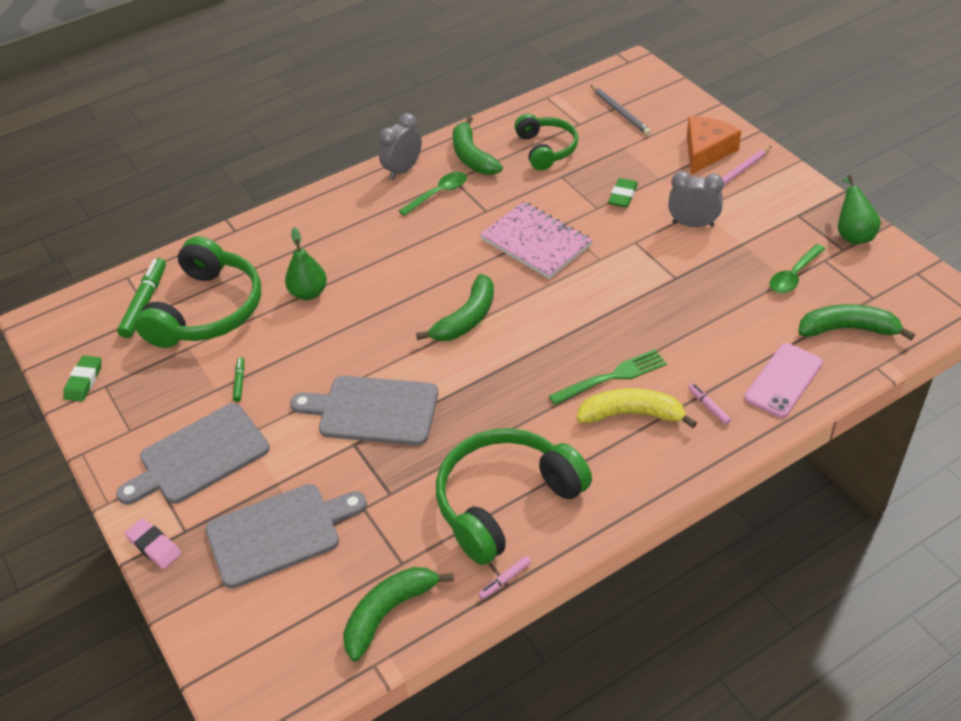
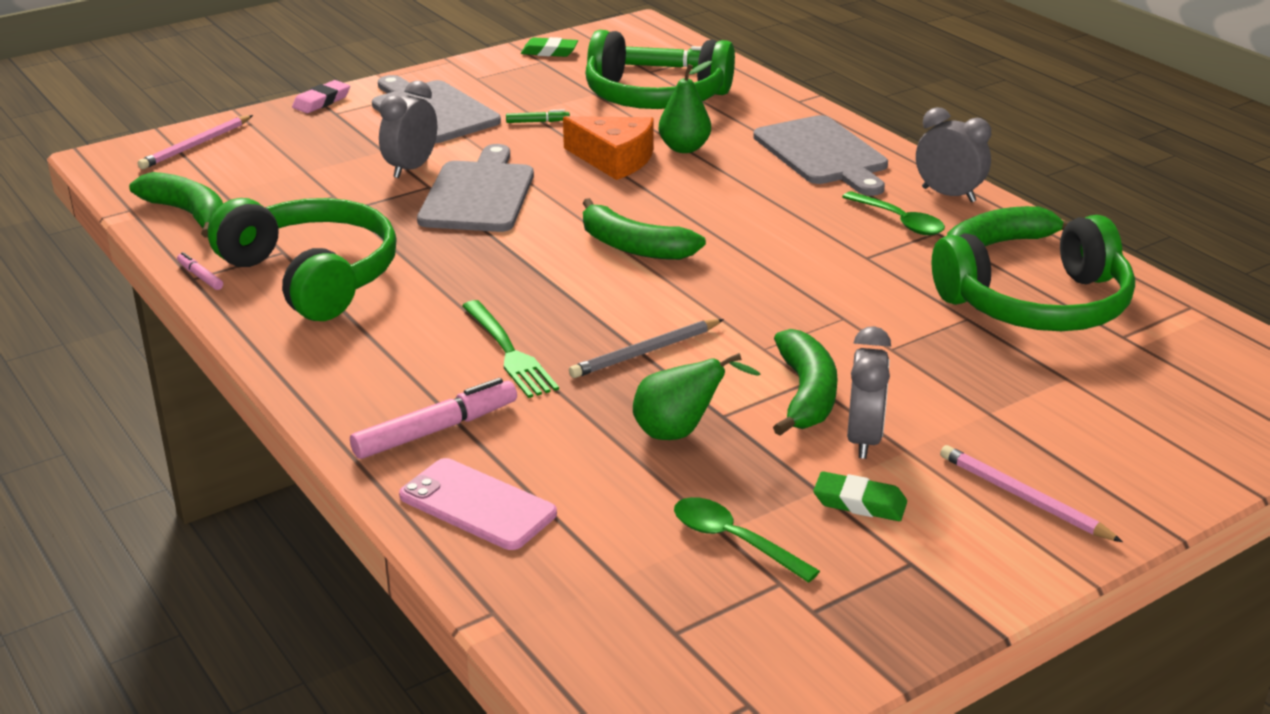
camera: 85 degrees right, 15 degrees down
(238, 637) = (196, 145): none -> pink pencil
(279, 533) = (315, 155): grey cutting board -> grey cutting board (823, 154)
(318, 459) = (411, 168): none -> grey clock
(536, 242) = (798, 296): pink notebook -> none
(546, 149) = (1038, 305): green headphones -> green headphones, size x1.62
(620, 112) = (1177, 378): grey pencil -> grey pencil (645, 352)
(623, 196) = (928, 373): green eraser -> green eraser (859, 503)
(632, 414) = (434, 366): yellow banana -> none
(706, 151) = (1086, 466): orange cheese -> orange cheese (614, 159)
(708, 406) = (436, 430): pink marker -> pink marker, size x2.01
(848, 329) = (591, 590): green banana -> green banana (806, 395)
(852, 234) = (861, 629): green pear -> green pear (679, 432)

